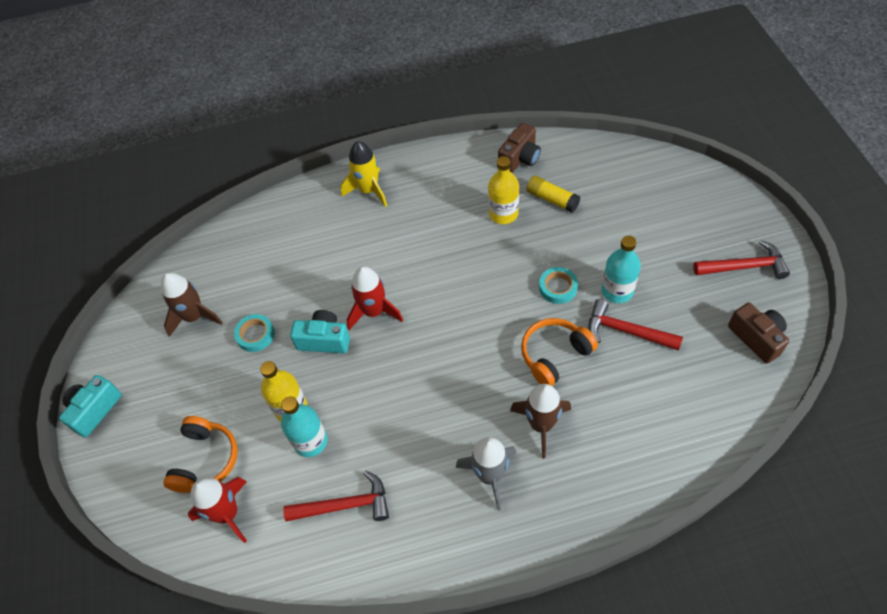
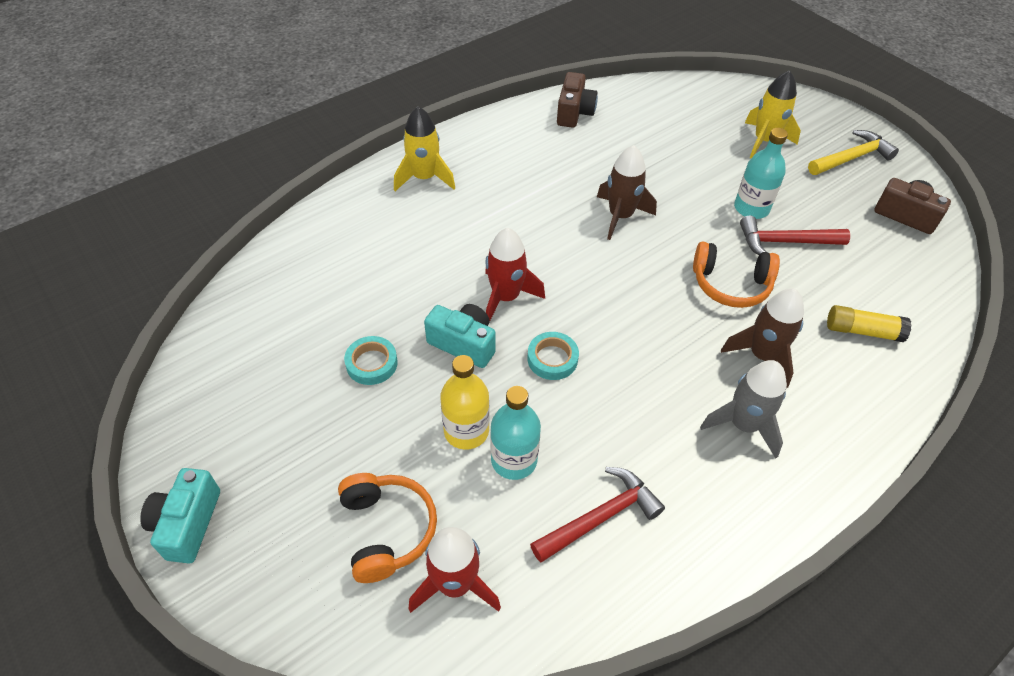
camera: 30 degrees left, 5 degrees down
(194, 317) = (276, 367): brown rocket -> brown rocket (620, 216)
(324, 340) = (463, 344): turquoise camera -> turquoise camera turned 45 degrees clockwise
(503, 214) = (590, 166): yellow bottle -> none
(552, 199) = (632, 142): yellow glue stick -> yellow glue stick (862, 331)
(554, 355) = (730, 284): orange headphones -> orange headphones turned 105 degrees counterclockwise
(558, 287) = (691, 220): turquoise tape -> turquoise tape (552, 359)
(671, 228) = (764, 141): none -> yellow rocket
(745, 267) = (852, 158): red hammer -> yellow hammer

